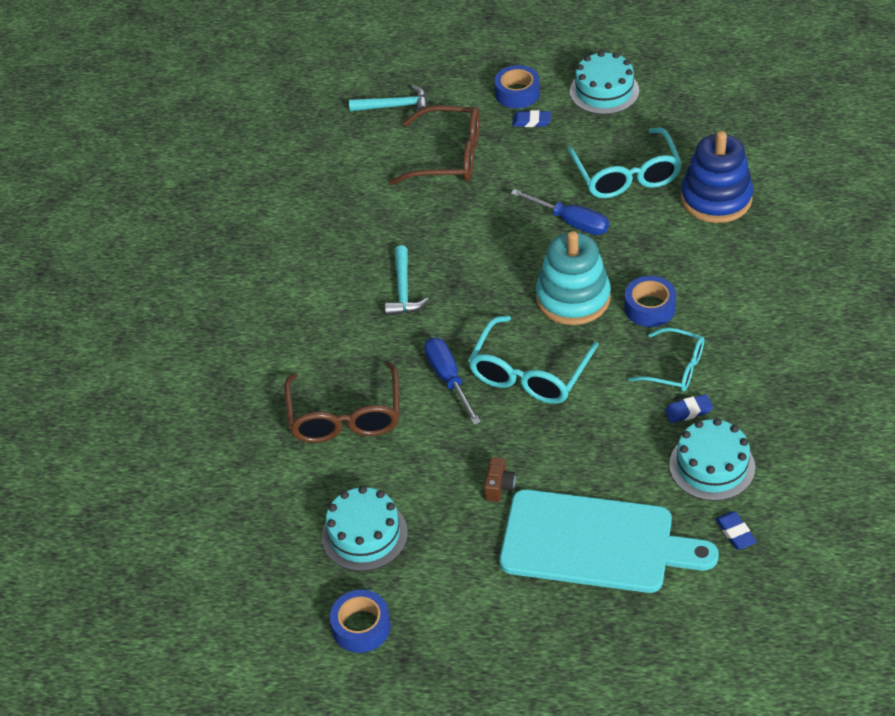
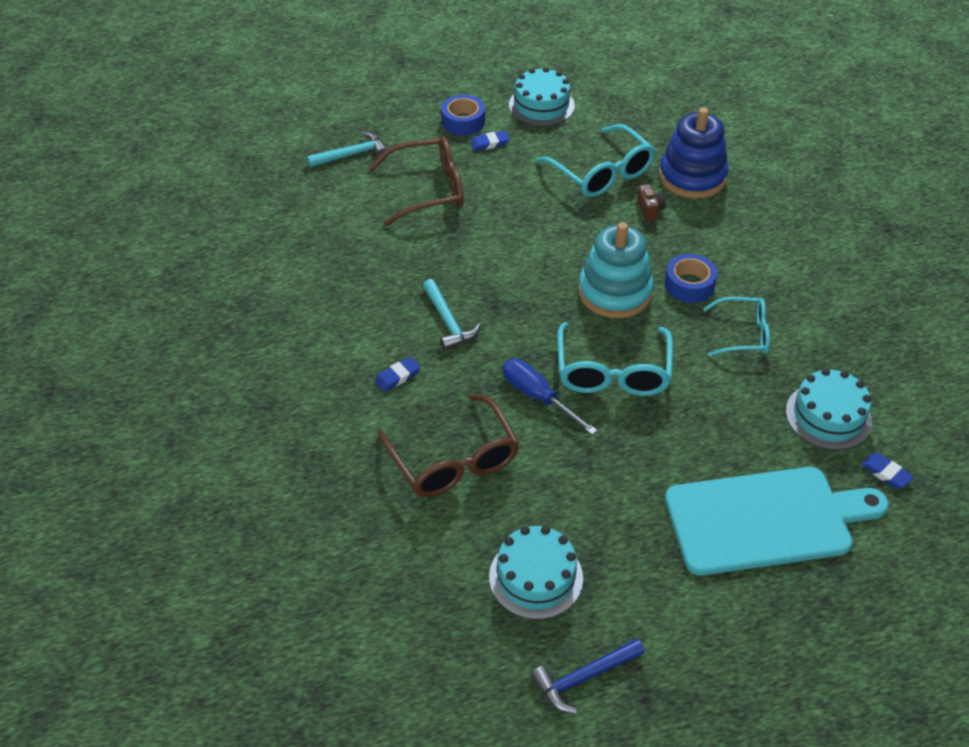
camera: 25 degrees left, 0 degrees up
(361, 627) = (583, 678): blue tape -> blue hammer
(499, 486) = (644, 490): brown camera -> brown camera (650, 209)
(571, 222) = (574, 224): blue screwdriver -> none
(688, 411) = (777, 370): blue eraser -> blue eraser (397, 376)

